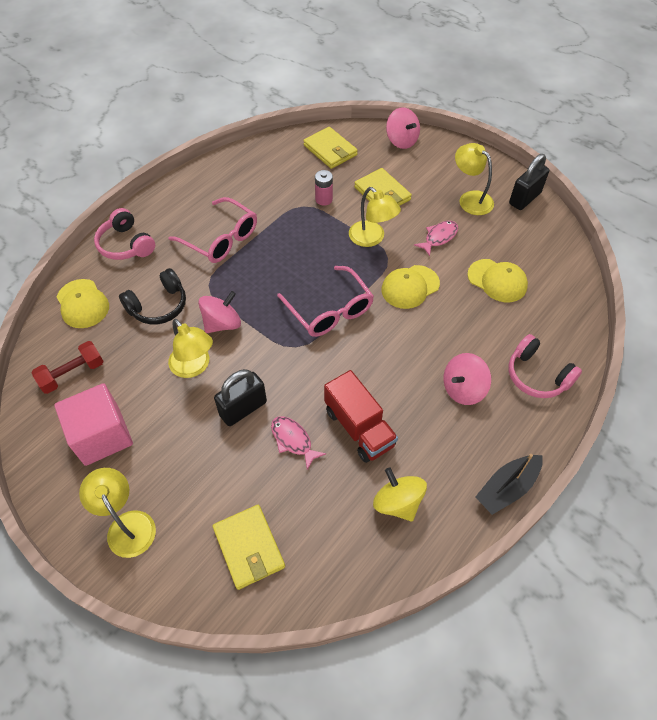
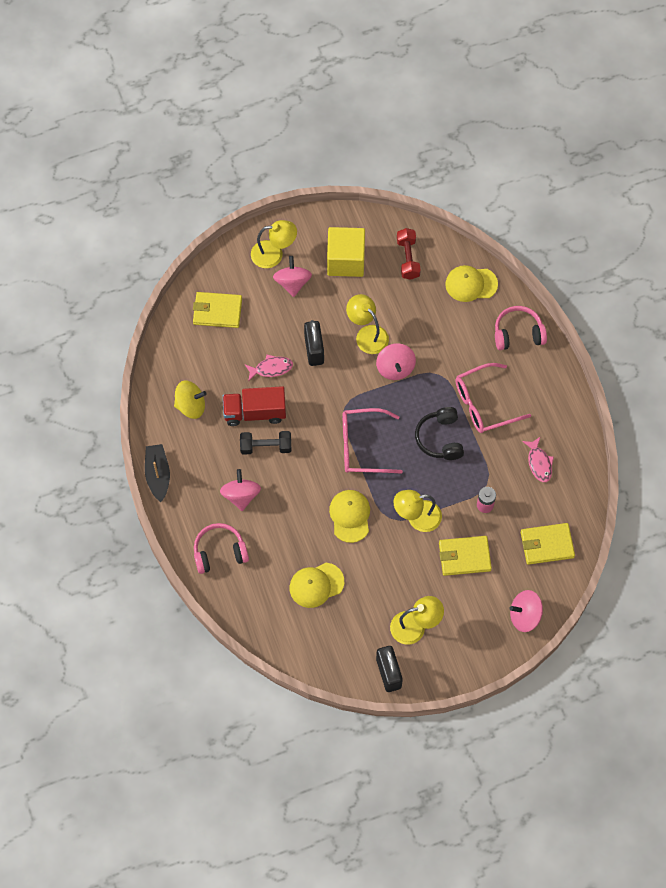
camera: 120 degrees right, 10 degrees up
(102, 436) = (346, 260): pink cube -> yellow cube
(158, 306) = (438, 333): black headphones -> black headphones (440, 438)
(162, 479) = (292, 283): none -> pink spinning top
(194, 367) = (367, 334): yellow lamp -> yellow lamp turned 60 degrees clockwise
(391, 395) = (266, 446): none -> black dumbbell
(439, 237) = (387, 571): pink fish -> pink fish (539, 463)

